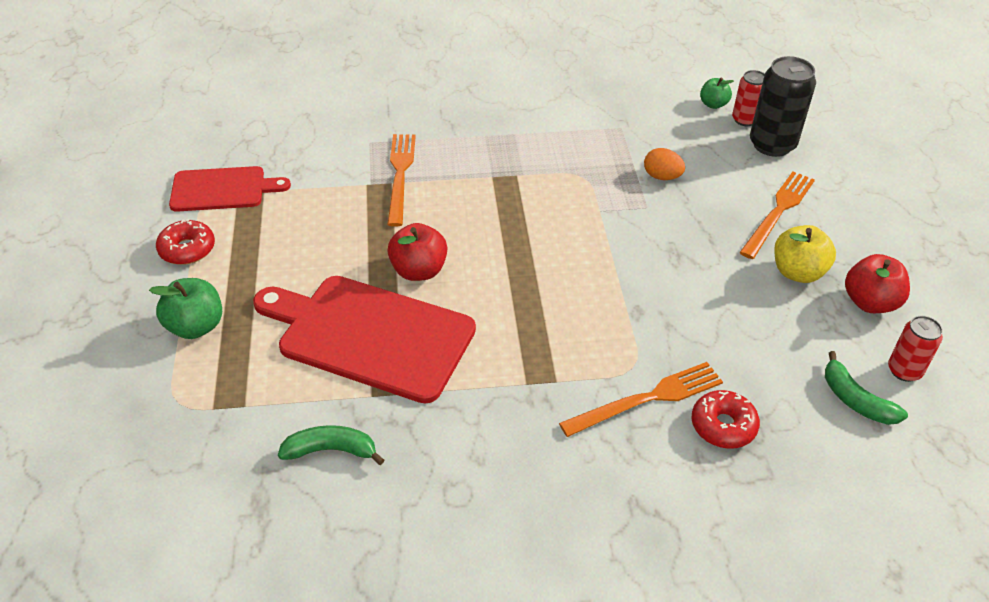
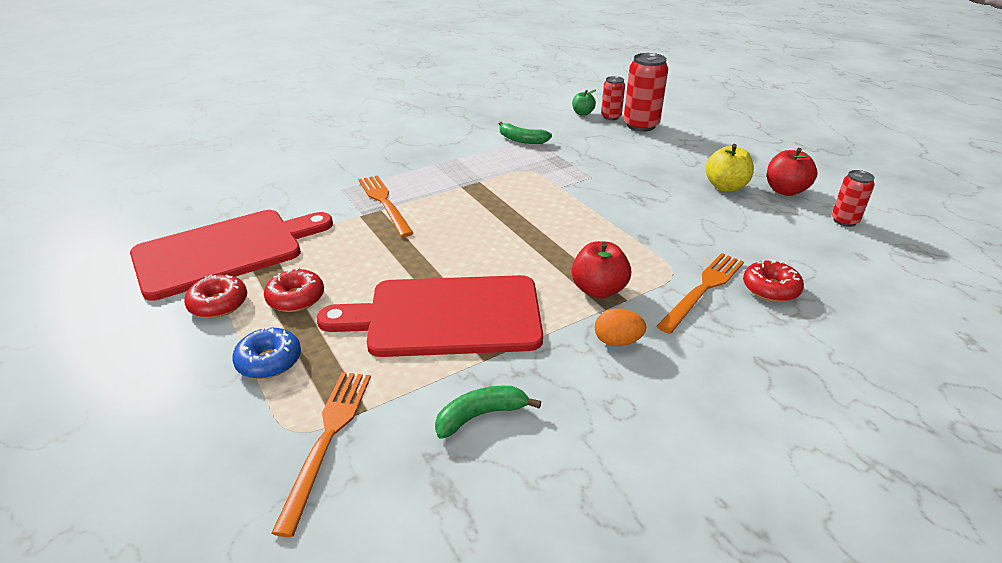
camera: 25 degrees left, 10 degrees down
(196, 326) = (269, 361): green apple -> blue donut
(222, 189) = (225, 251): red cutting board -> red cutting board, size x1.68
(253, 266) = (296, 298): none -> red donut
(419, 270) = (452, 260): red apple -> red apple (598, 290)
(662, 177) = (586, 158): orange egg -> orange egg (617, 341)
(772, 145) = (641, 125): black can -> red can
(778, 212) = (680, 158): orange fork -> orange fork (327, 439)
(855, 400) = (835, 246): green banana -> green banana (522, 140)

